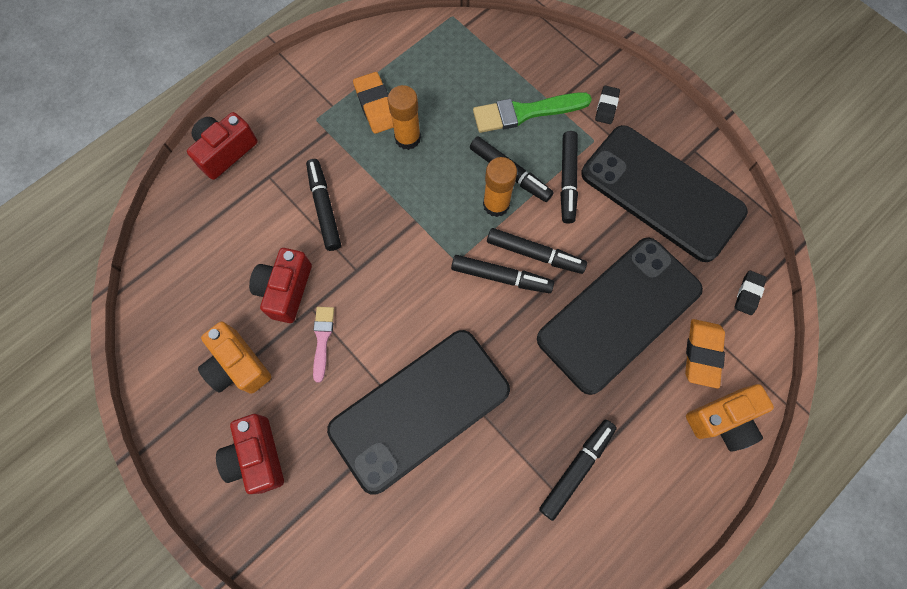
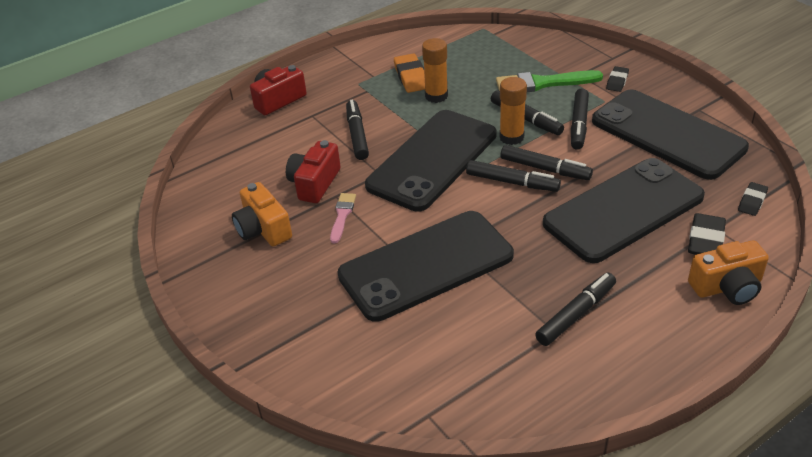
camera: 10 degrees right, 30 degrees down
(257, 456) = (269, 289): red camera -> none
(412, 245) = (432, 160): none -> black phone
(702, 354) = (705, 240): orange eraser -> black eraser

